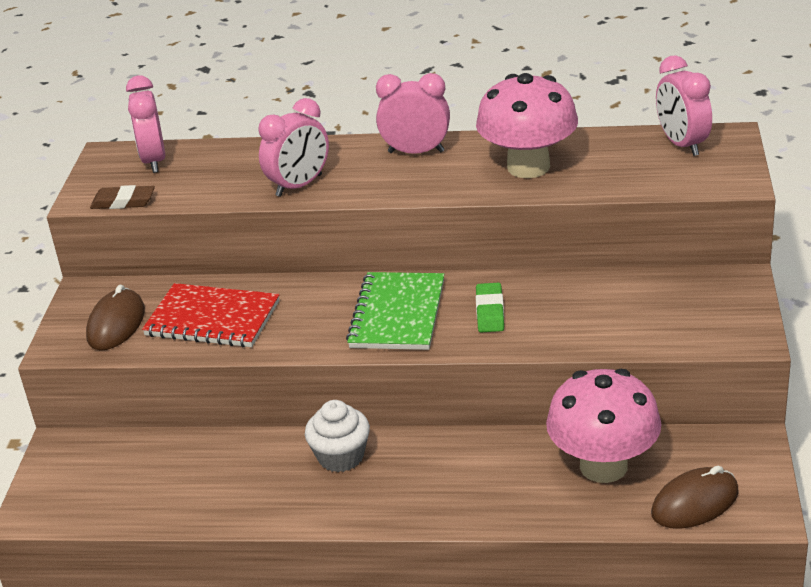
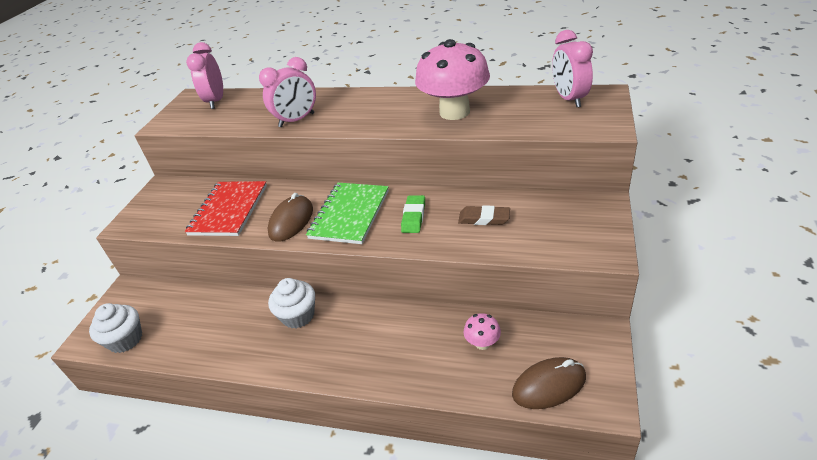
camera: 10 degrees right, 5 degrees up
(94, 507) = (126, 340): none -> white cupcake
(116, 324) = (168, 210): brown mouse -> brown mouse (291, 221)
(123, 202) = (183, 127): brown eraser -> brown eraser (484, 218)
(212, 319) = (228, 210): red notebook -> red notebook turned 75 degrees clockwise
(416, 152) = (381, 99): pink clock -> none
(603, 466) = (482, 343): pink mushroom -> pink mushroom, size x0.43

